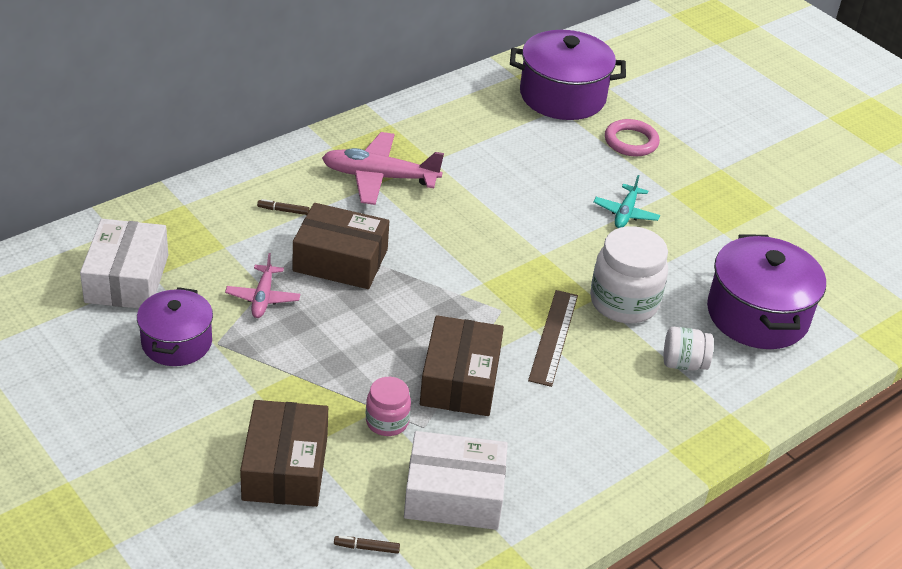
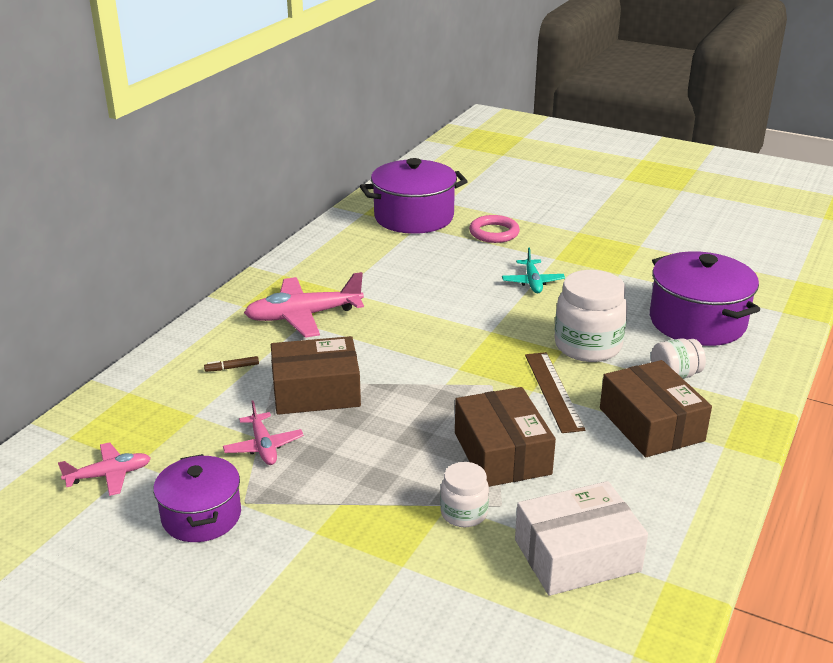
camera: 20 degrees left, 10 degrees down
(127, 279) = (109, 475): white box -> pink plane
(285, 468) = (396, 594): brown box -> brown box (651, 424)
(366, 548) = (535, 639): brown marker -> none
(387, 422) = (464, 513): pink jar -> white jar

